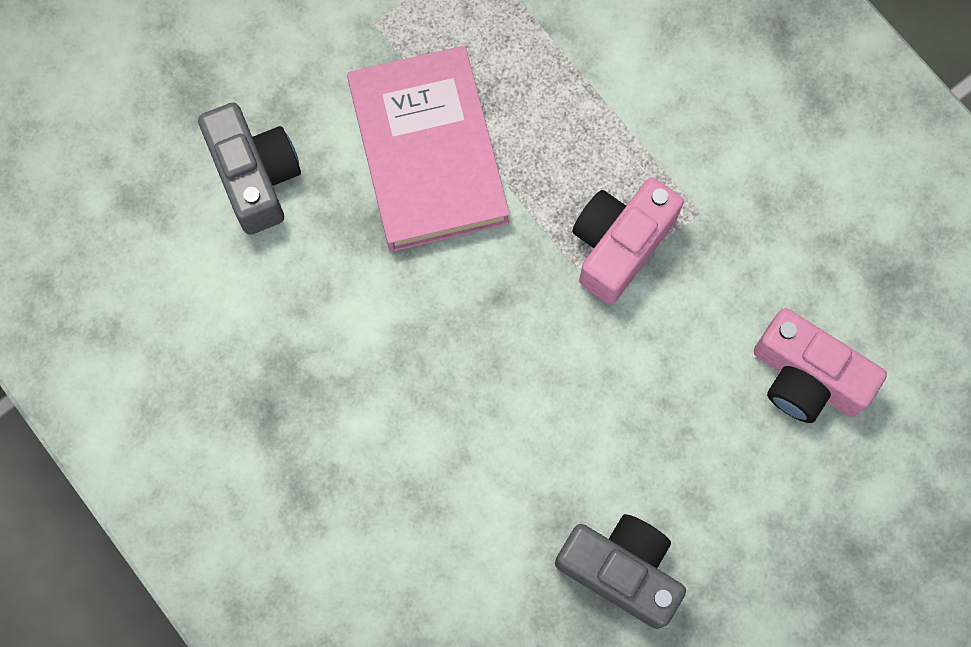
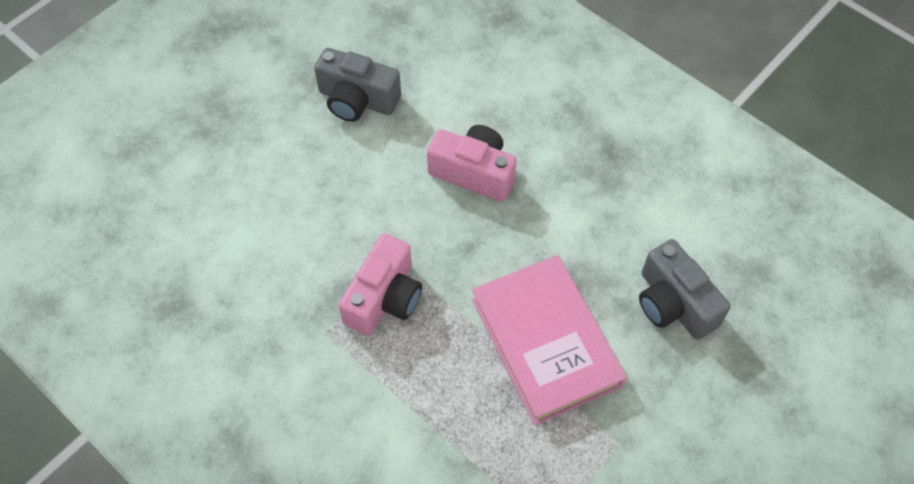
camera: 170 degrees right, 15 degrees down
(806, 378) = (238, 229): pink camera -> pink camera (474, 172)

